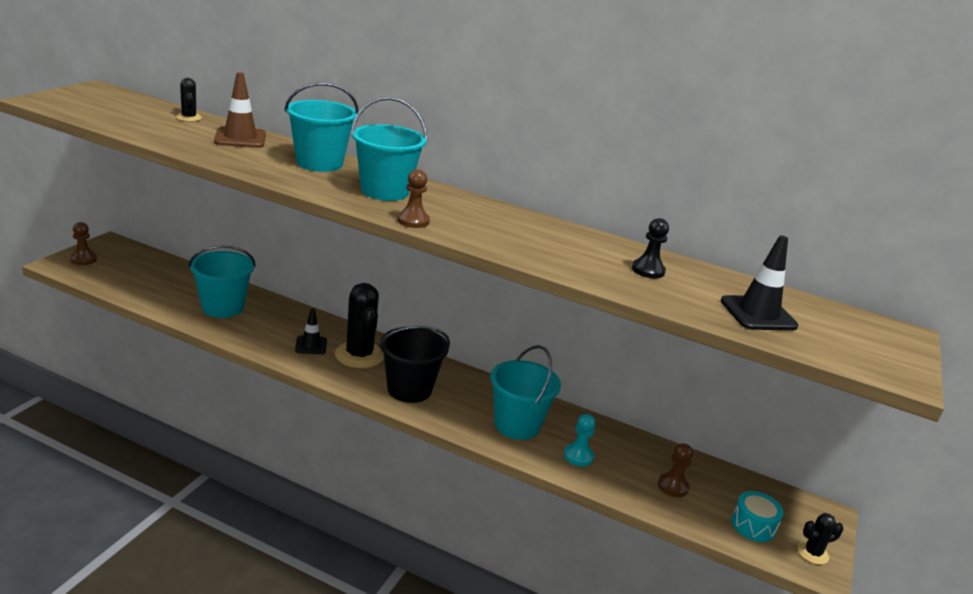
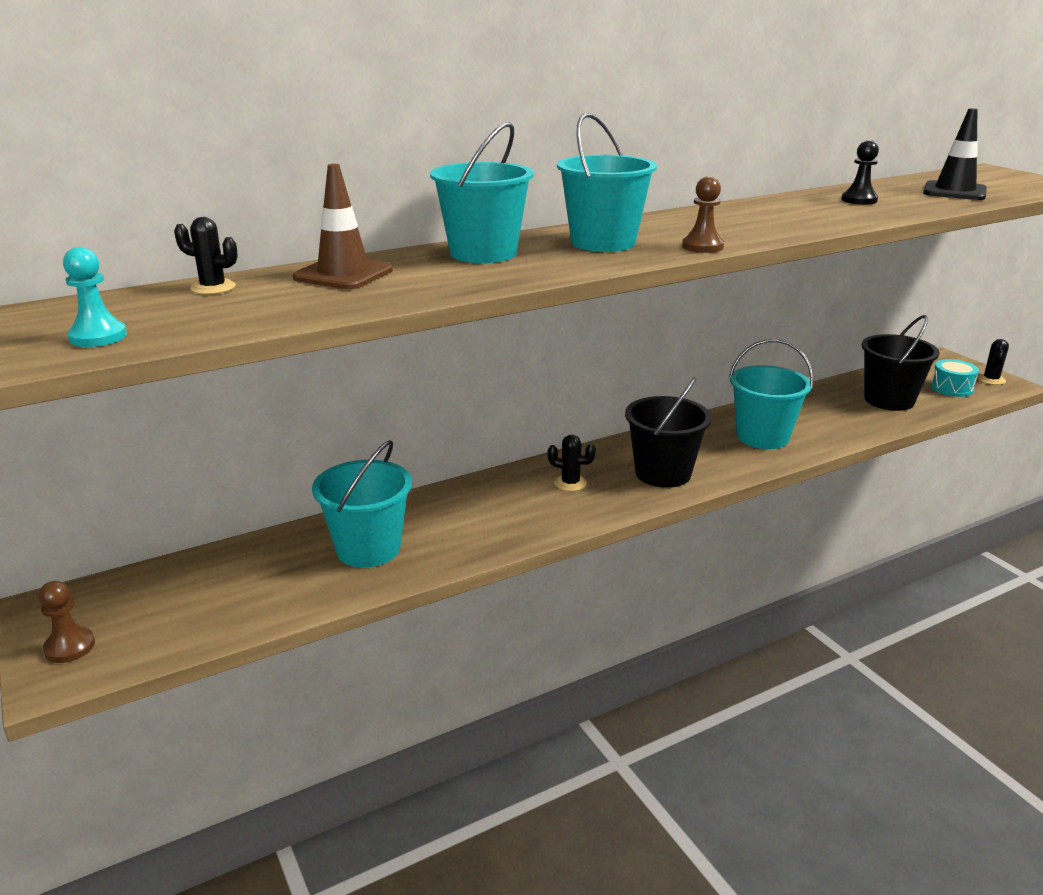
camera: 50 degrees left, 0 degrees up
(311, 345) = (523, 508): black traffic cone -> none
(359, 355) = (570, 483): black cactus -> black cactus, size x0.50
(578, 456) = (828, 424): turquoise pawn -> turquoise pawn (98, 337)
(672, 486) = (889, 400): brown pawn -> black bucket

